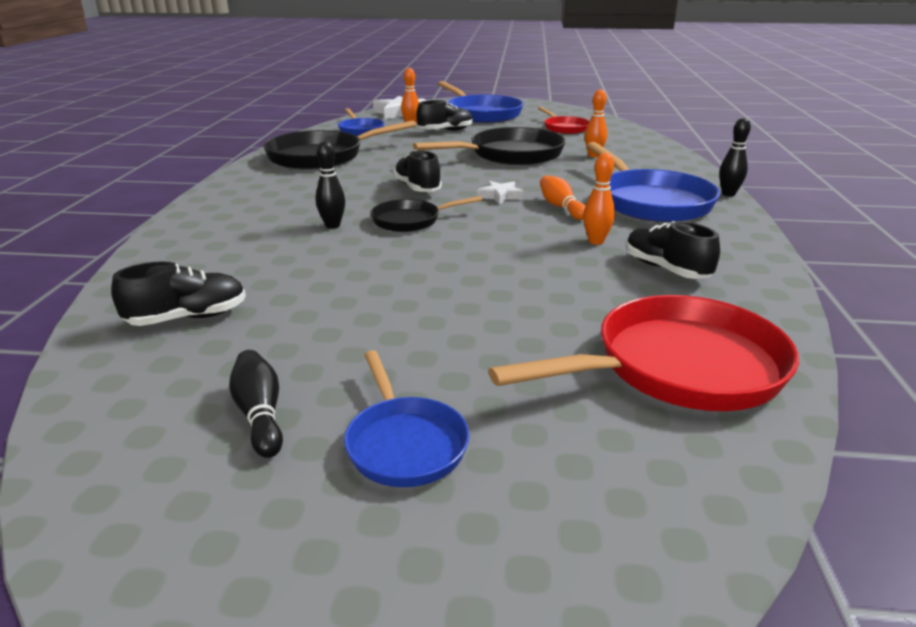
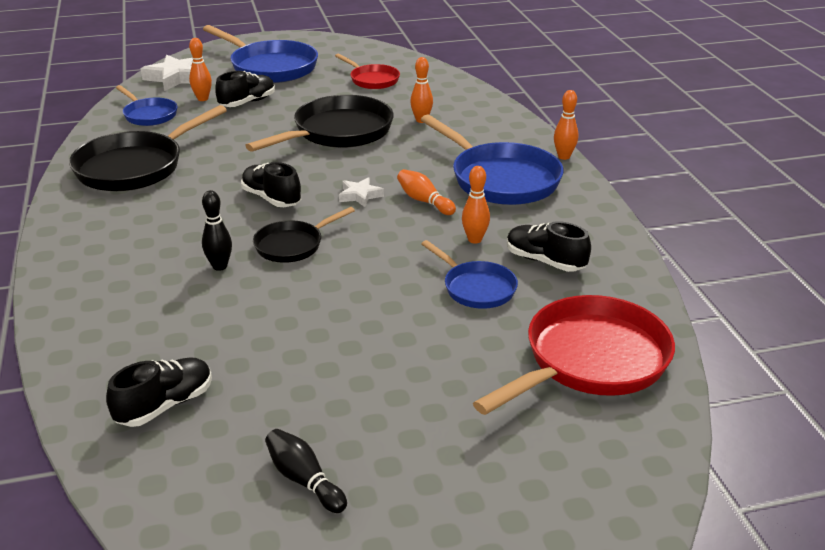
camera: 20 degrees left, 5 degrees up
(404, 443) = (429, 474): blue pan -> blue pan (476, 288)
(728, 194) = (564, 157): black bowling pin -> orange bowling pin

